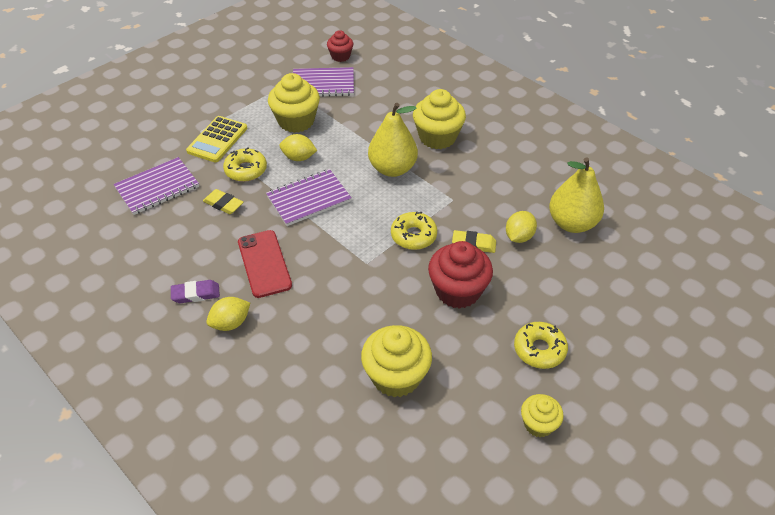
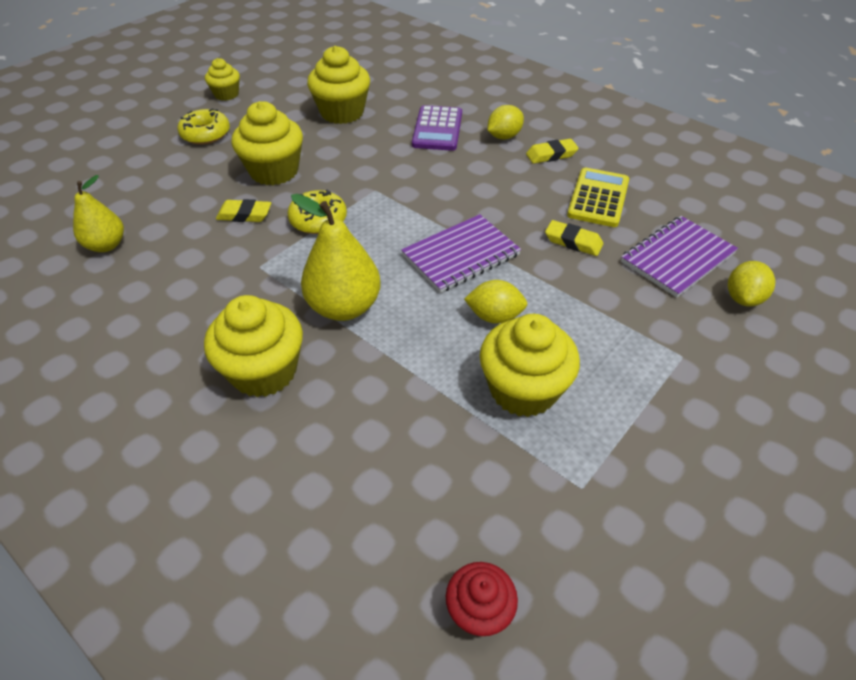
camera: 175 degrees right, 0 degrees up
(196, 294) = (551, 155): purple eraser -> yellow eraser
(217, 140) = (641, 340): yellow calculator -> yellow calculator (598, 198)
(246, 170) = (567, 291): yellow donut -> none
(264, 263) = (491, 183): red phone -> none
(295, 339) = (437, 129): none -> purple calculator
(323, 84) = (498, 496): purple notebook -> none
(458, 291) = (274, 171): red cupcake -> yellow cupcake
(519, 236) = (184, 226): yellow lemon -> yellow lemon (743, 298)
(572, 223) = (106, 245): yellow pear -> yellow pear, size x0.65

